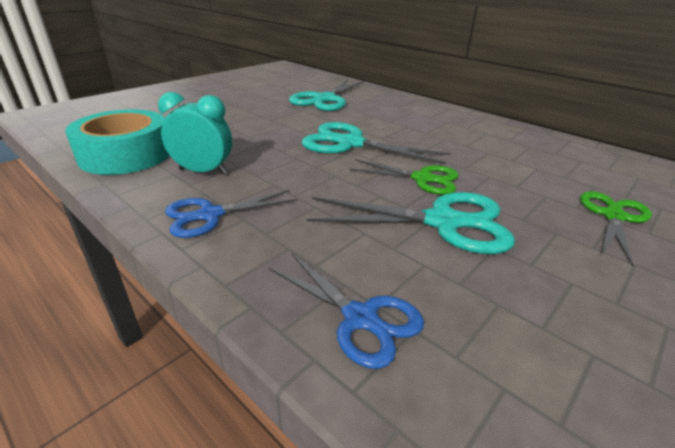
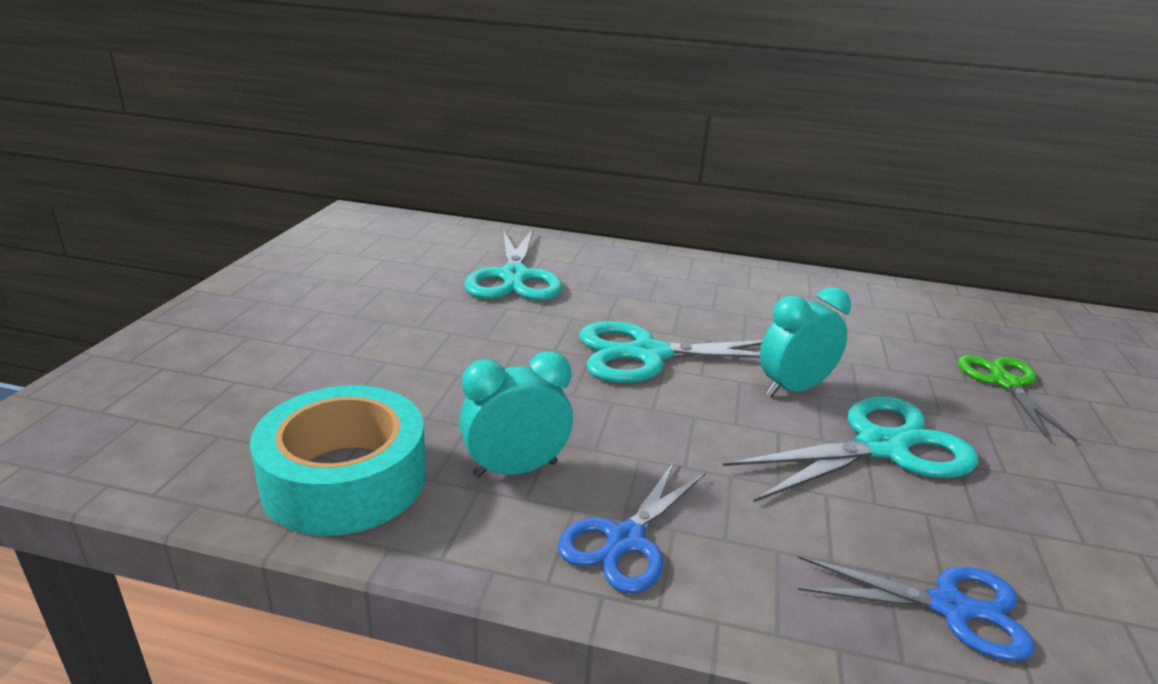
camera: 30 degrees left, 5 degrees down
(422, 179) = (793, 389): green scissors -> turquoise clock

